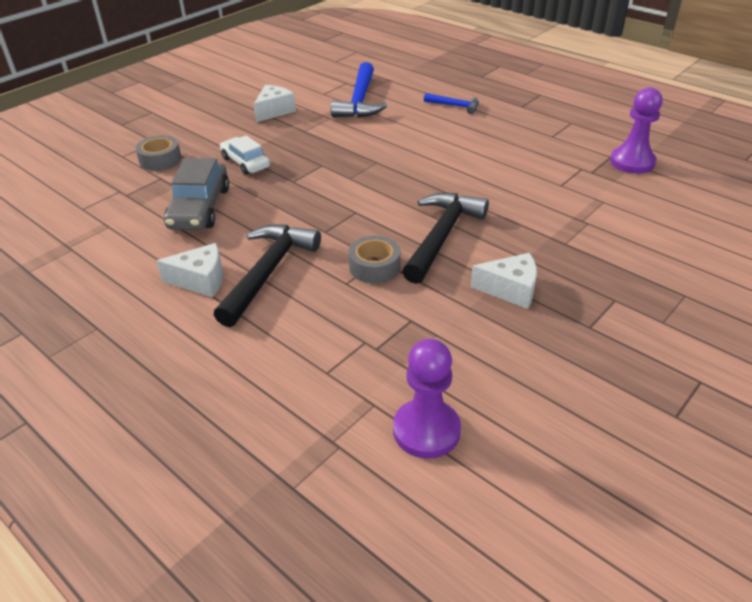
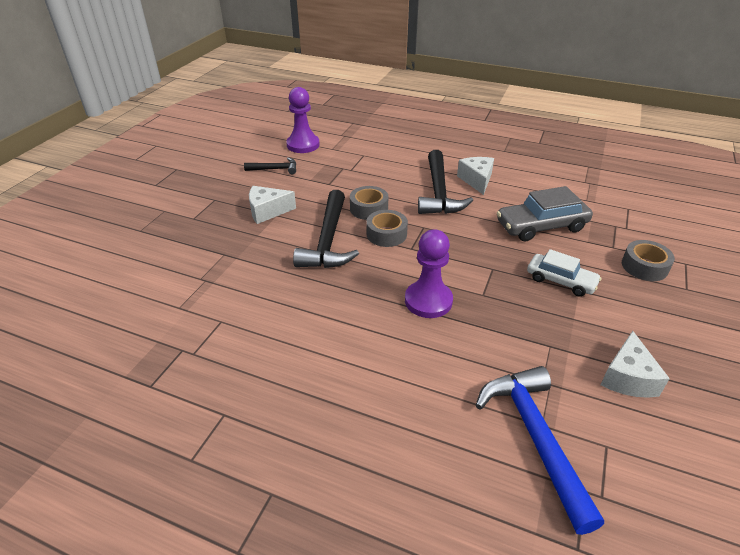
camera: 160 degrees right, 0 degrees up
(199, 208) = (541, 226): grey car -> grey car turned 90 degrees counterclockwise
(201, 280) = (476, 180): white cheese -> white cheese turned 105 degrees clockwise
(372, 231) = (386, 234): none -> grey tape
(455, 106) = (382, 463): blue hammer -> none
(491, 372) = (275, 169): none -> black hammer
(632, 162) = (125, 380): purple pawn -> purple pawn (428, 301)

